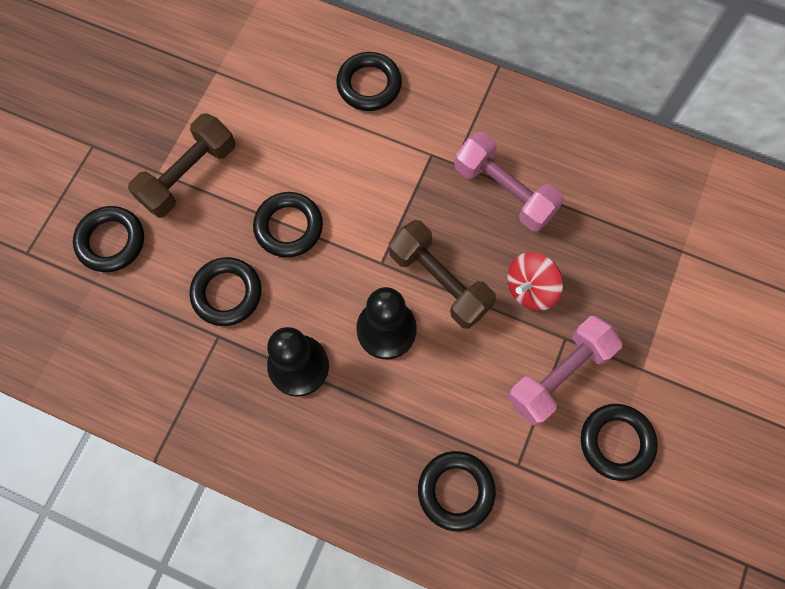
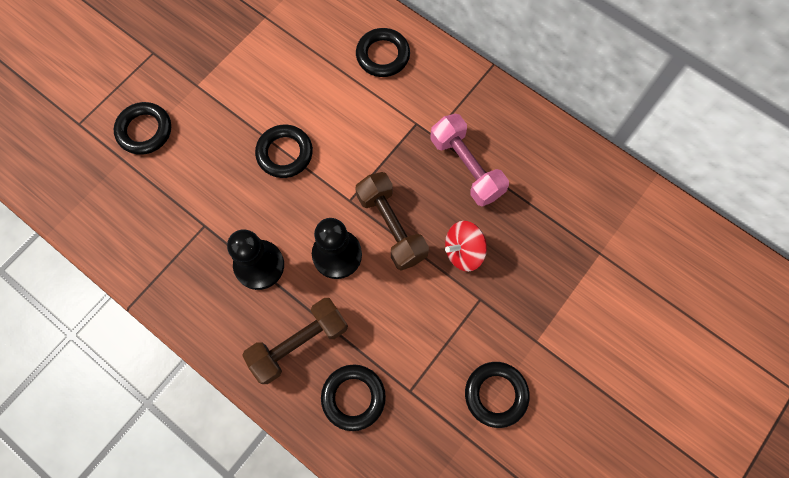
camera: 15 degrees right, 0 degrees up
(188, 175) = (219, 93): brown dumbbell -> brown dumbbell (299, 343)
(227, 293) = (221, 194): black ring -> none
(559, 375) = (465, 327): pink dumbbell -> none

